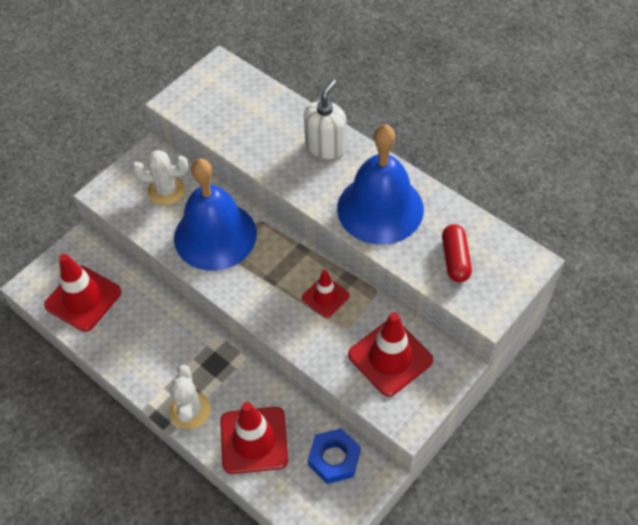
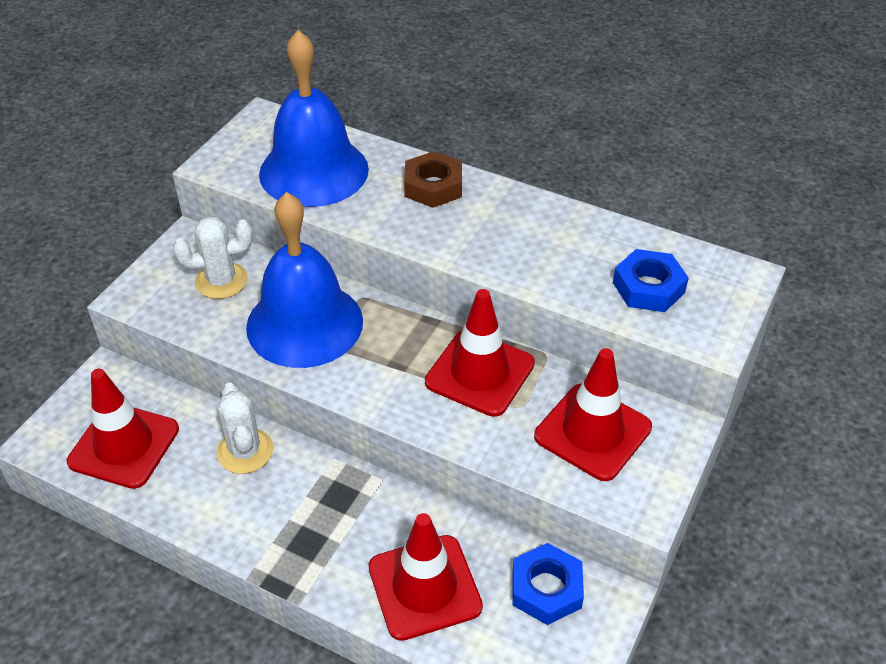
camera: 15 degrees left, 10 degrees down
(190, 410) = (320, 565): white cactus -> white cactus (245, 451)
(325, 146) = (433, 186): white soap dispenser -> brown nut
(325, 297) = (480, 373): red traffic cone -> red traffic cone, size x1.70
(380, 208) = (529, 245): blue bell -> blue bell (314, 171)
(455, 259) = (648, 287): red capsule -> blue nut

